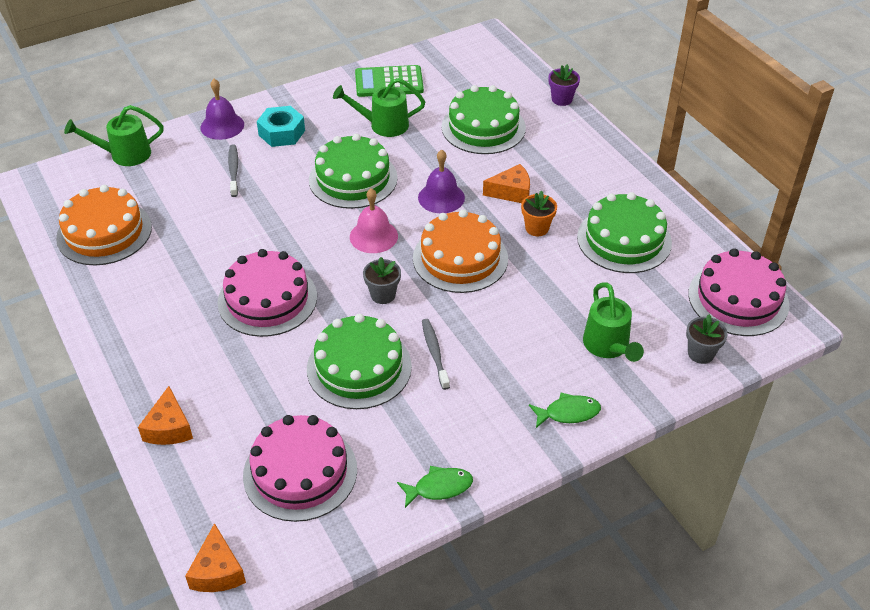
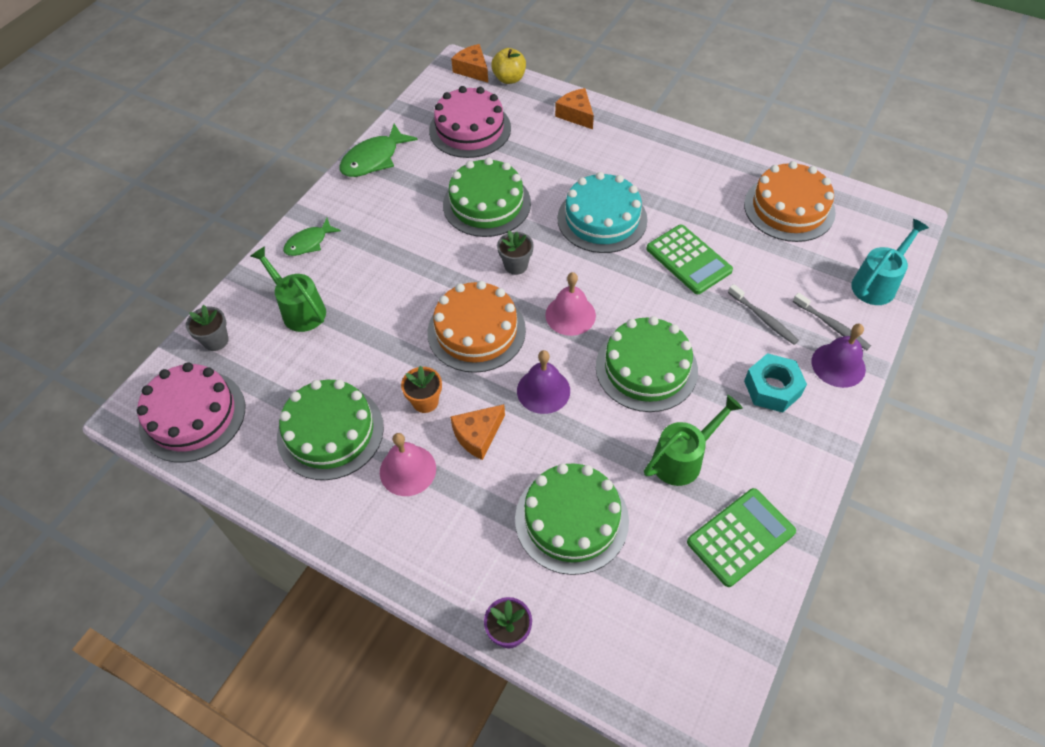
camera: 150 degrees right, 10 degrees up
(124, 154) = (877, 283): green watering can -> turquoise watering can
(188, 527) = (509, 79): none -> yellow apple
(236, 232) = (688, 260): none -> green calculator
(267, 299) = (602, 219): pink cake -> turquoise cake
(434, 353) = (438, 239): grey toothbrush -> grey toothbrush (832, 326)
(439, 487) = (374, 159): green fish -> green fish, size x1.55
(577, 194) = (407, 470): none -> pink bell

